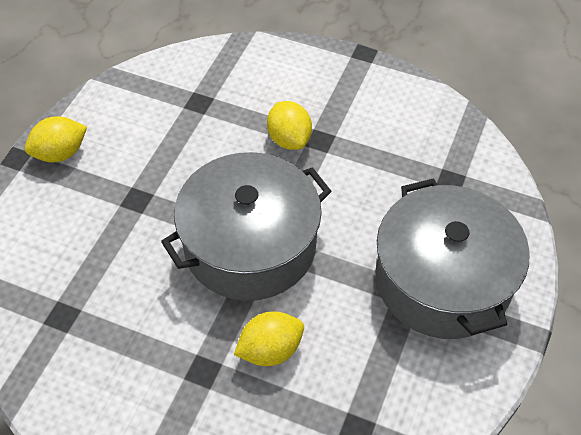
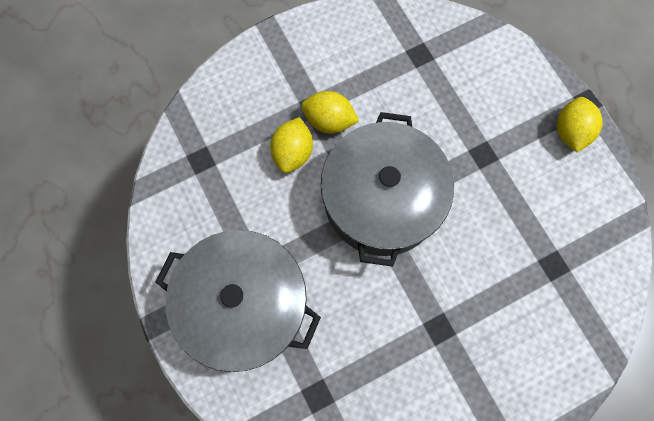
camera: 130 degrees right, 20 degrees up
(289, 139) = (459, 305): yellow lemon -> yellow lemon (329, 121)

